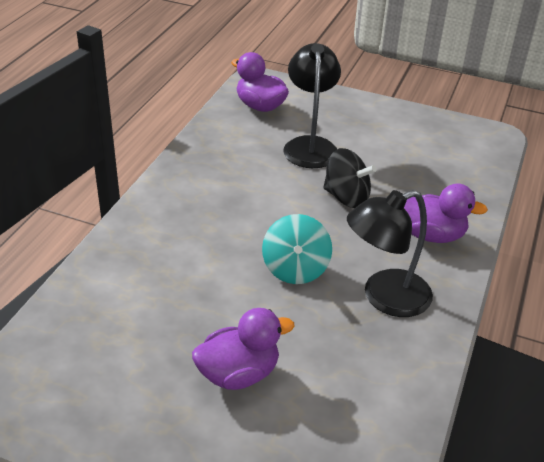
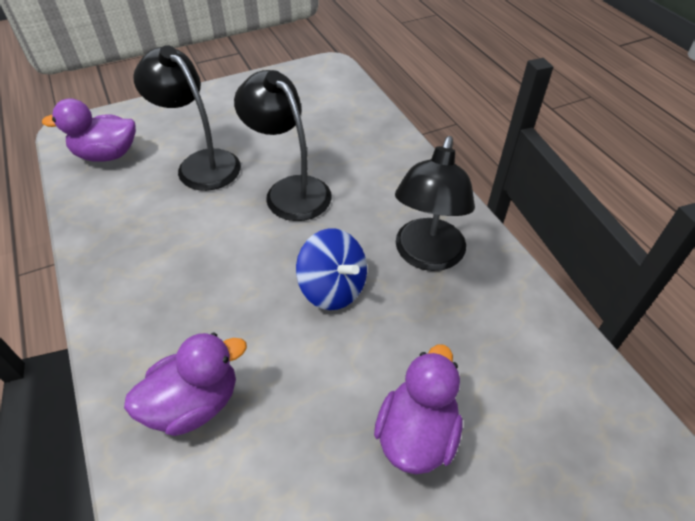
camera: 45 degrees left, 10 degrees up
(295, 269) = (333, 288): turquoise spinning top -> blue spinning top
(346, 197) = (290, 190): black spinning top -> black lamp
(431, 235) = (389, 177): purple duck -> purple duck (194, 403)

